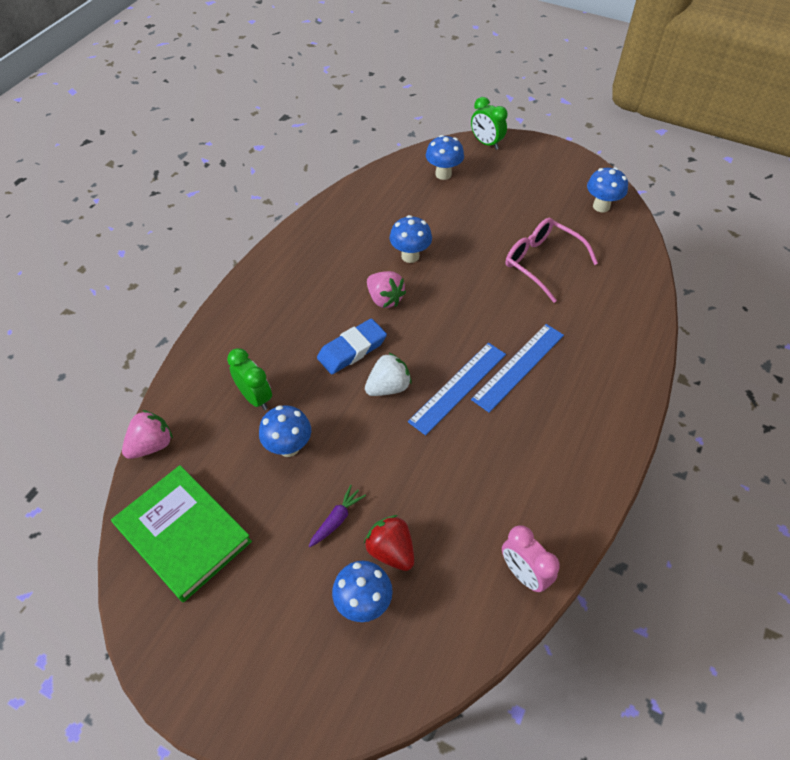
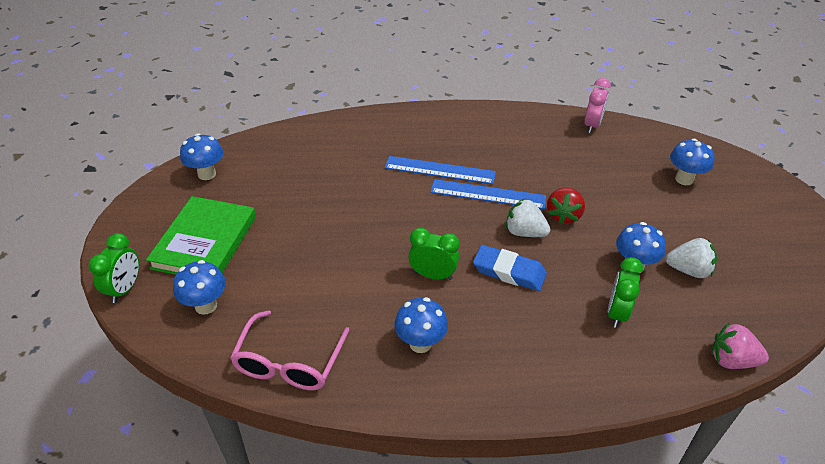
camera: 120 degrees left, 10 degrees down
(183, 534) = (758, 290): green book -> green book (205, 242)
(249, 490) = (688, 270): none -> white strawberry
(337, 519) = (653, 213): purple carrot -> none
(385, 299) = (433, 275): pink strawberry -> green clock
(391, 550) = (642, 180): red strawberry -> red strawberry (563, 215)
(410, 256) = (361, 280): blue mushroom -> blue mushroom (420, 343)
(541, 262) = (310, 190): pink glasses -> pink glasses (289, 363)

